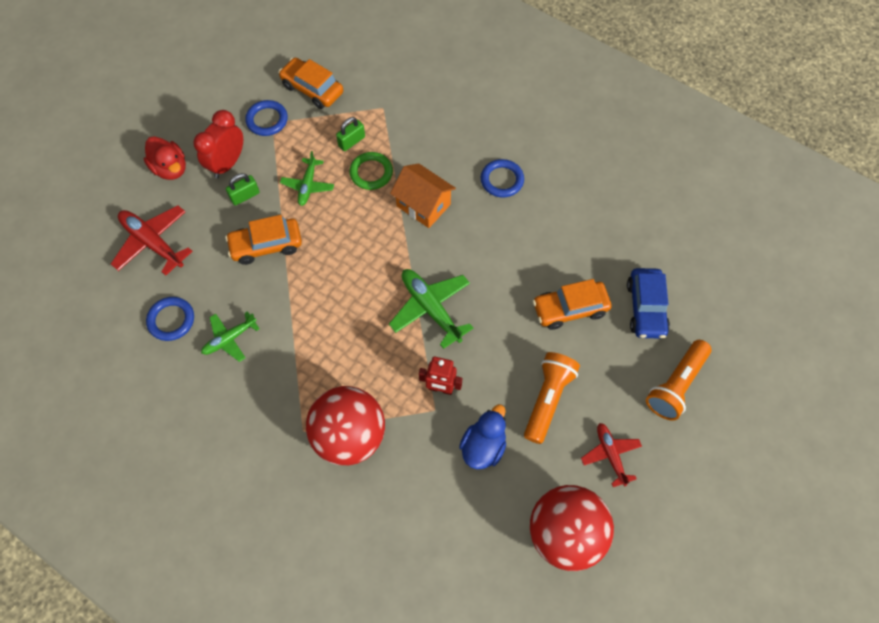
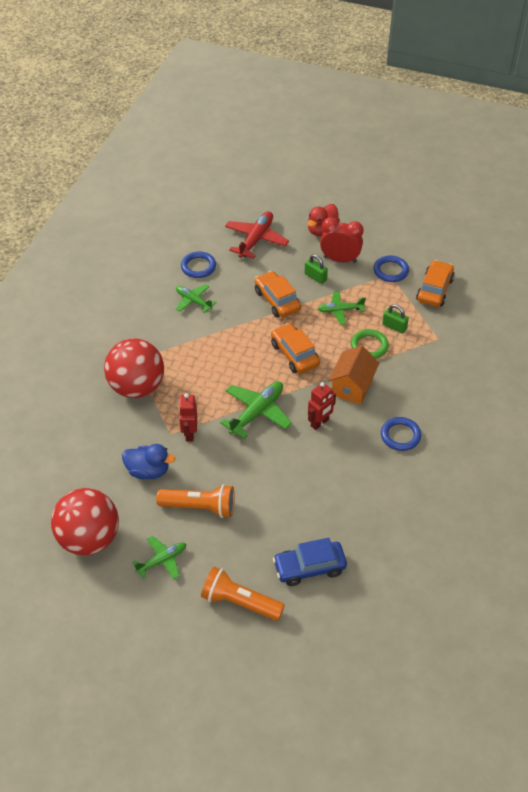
camera: 75 degrees right, 15 degrees down
(464, 249) = (320, 423): none -> red robot
(570, 309) = (289, 509): orange car -> orange car (294, 354)
(610, 454) = (162, 560): red plane -> green plane

